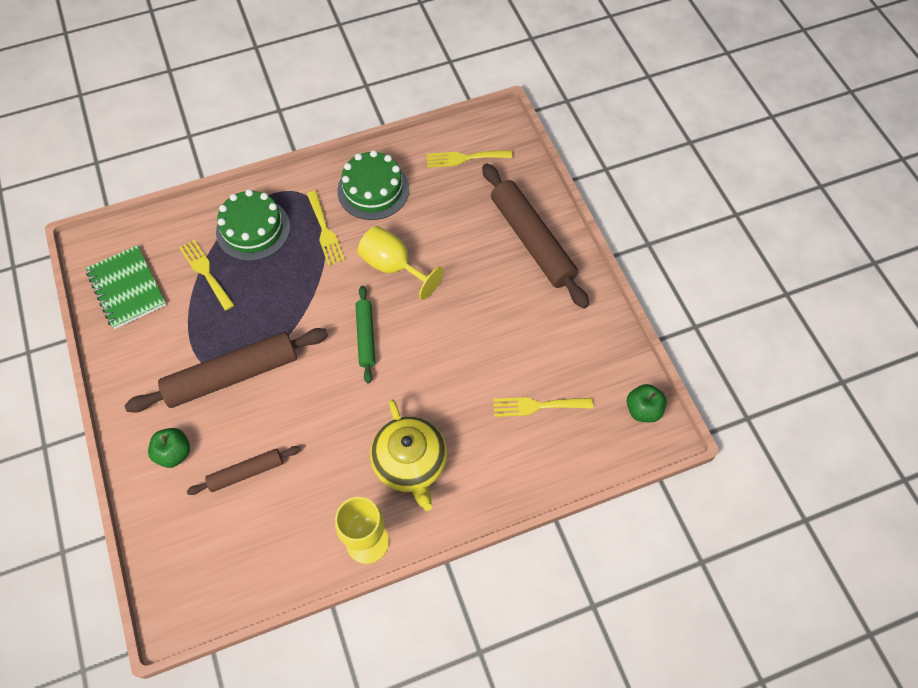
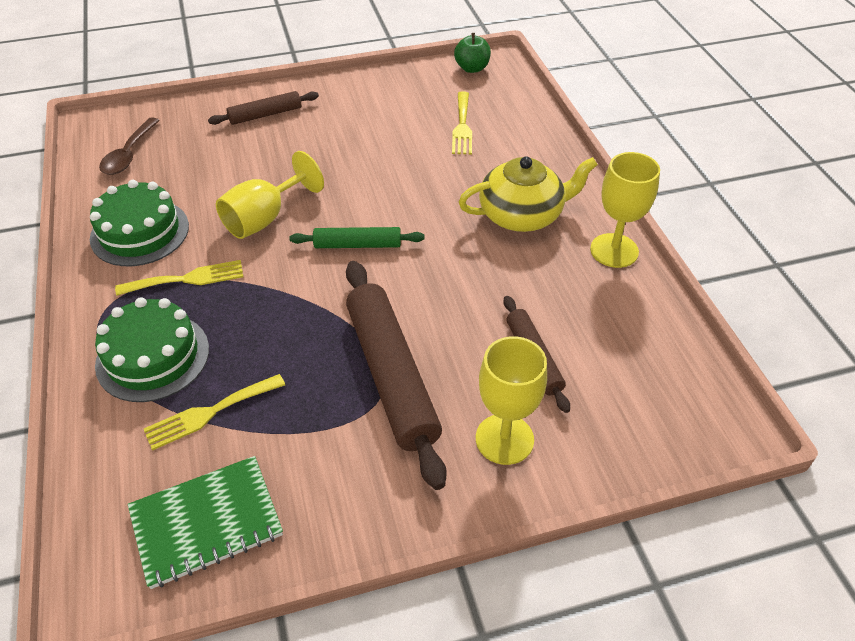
camera: 85 degrees left, 15 degrees down
(174, 453) = (504, 439): green apple -> yellow goblet
(464, 158) = (129, 154): yellow fork -> brown spoon
(532, 240) = (265, 115): brown rolling pin -> brown rolling pin, size x0.54

